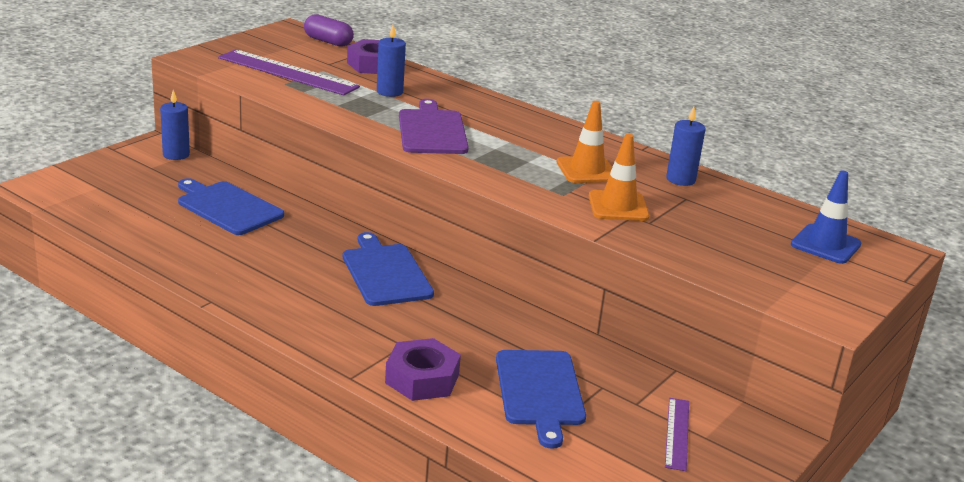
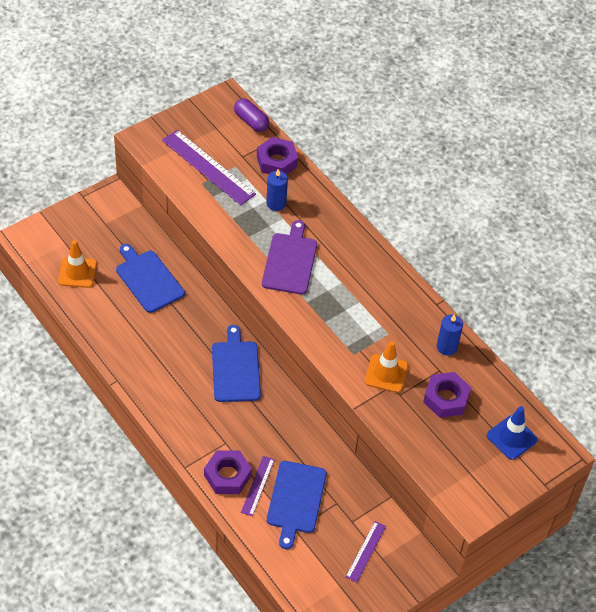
camera: 15 degrees right, 25 degrees up
(176, 155) = (125, 209): blue candle -> none
(473, 383) = (257, 485): none -> purple ruler
(587, 170) = (383, 327): orange traffic cone -> orange traffic cone (77, 272)
(713, 220) = (446, 398): none -> purple nut

